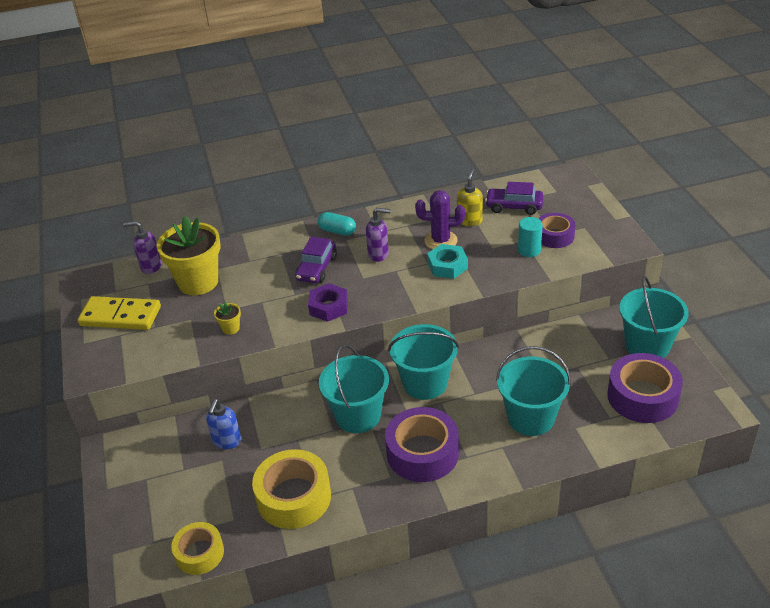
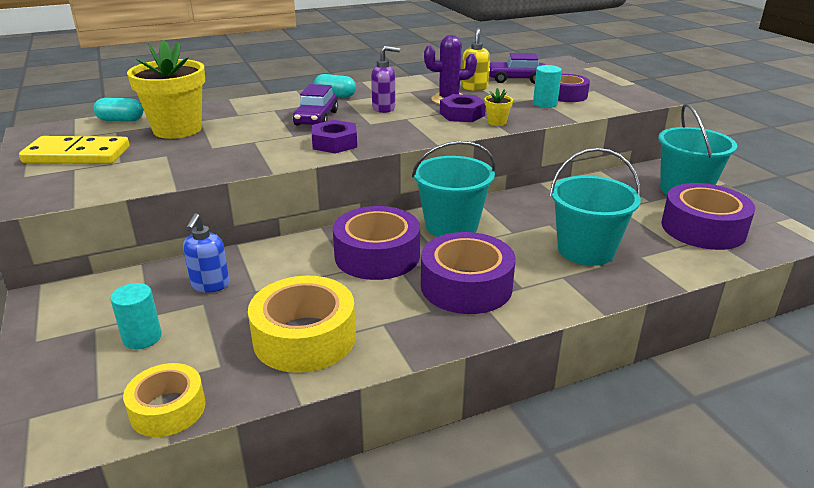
camera: 10 degrees left, 10 degrees down
(150, 266) = (121, 120): purple soap dispenser -> turquoise capsule
(179, 490) = (142, 338): none -> turquoise cylinder
(231, 328) = (217, 161): yellow flower pot -> yellow flower pot (497, 122)
(358, 415) = (377, 255): turquoise bucket -> purple tape
(447, 266) = (462, 114): turquoise nut -> purple nut

